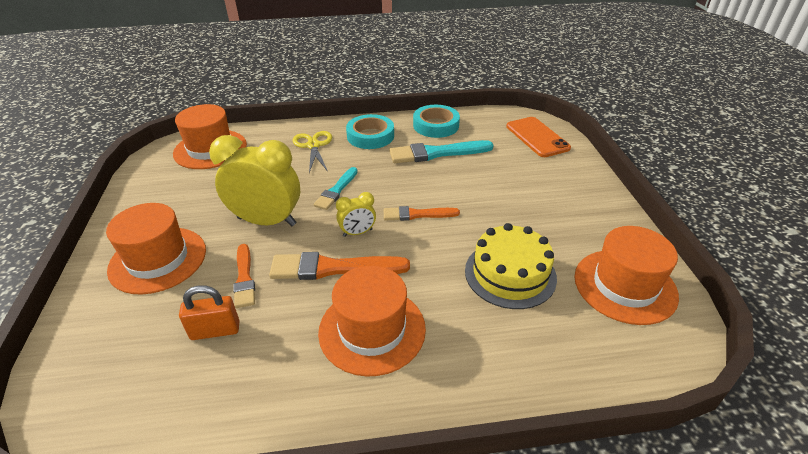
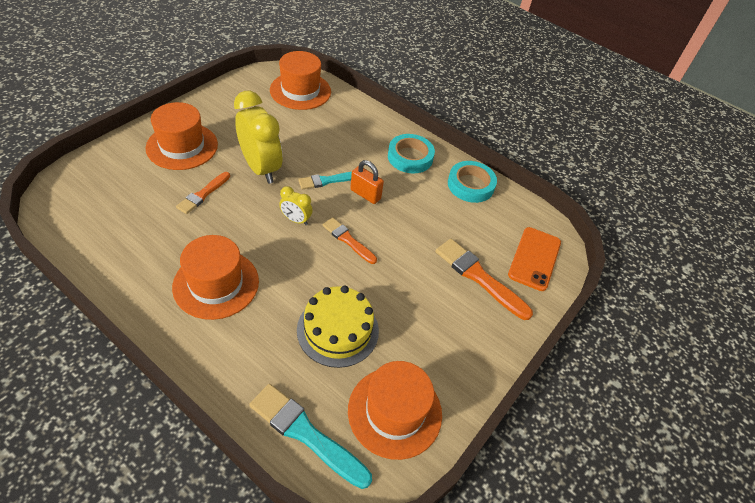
camera: 40 degrees right, 10 degrees up
(215, 331) = (153, 212): orange padlock -> orange padlock (365, 194)
(313, 146) = (362, 135): yellow scissors -> none
(333, 268) = (251, 230): orange brush -> orange brush (479, 277)
(436, 153) = (434, 207): turquoise brush -> turquoise brush (306, 433)

